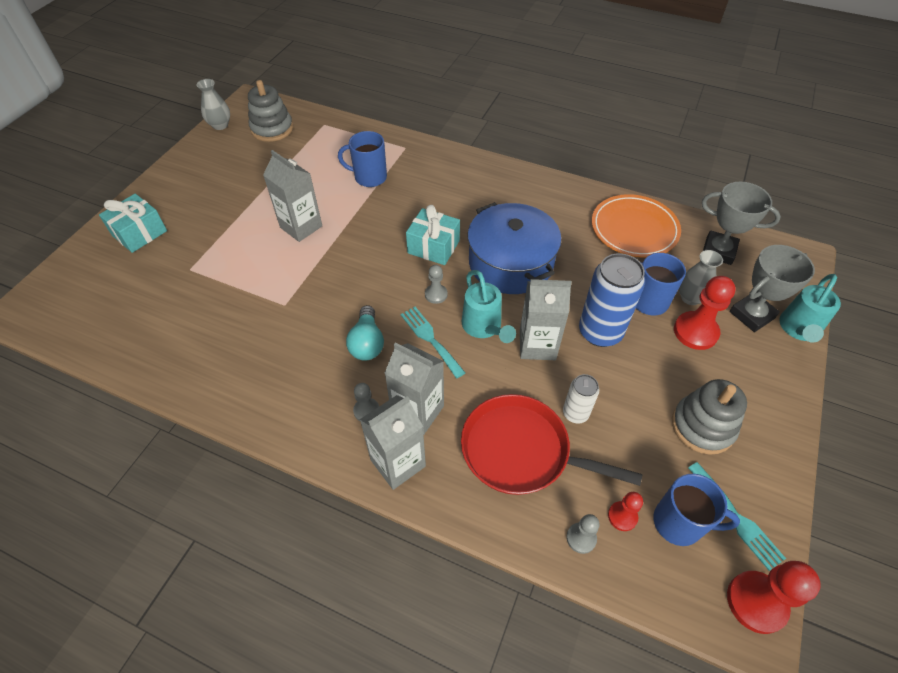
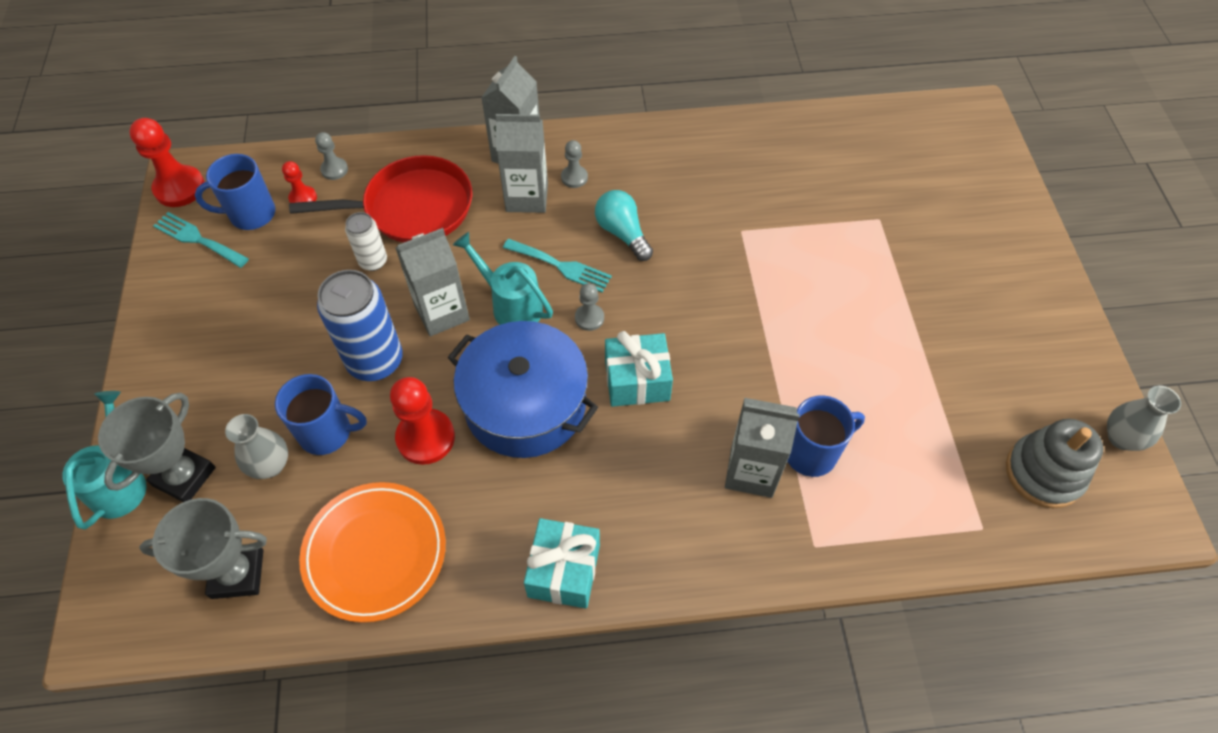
camera: 150 degrees right, 5 degrees up
(139, 233) = (984, 229): turquoise gift -> turquoise gift (564, 571)
(301, 227) = (820, 327): grey carton -> grey carton (751, 471)
(695, 332) = (257, 415): red pawn -> red pawn (425, 438)
(702, 426) = (237, 306): grey stacking toy -> none

